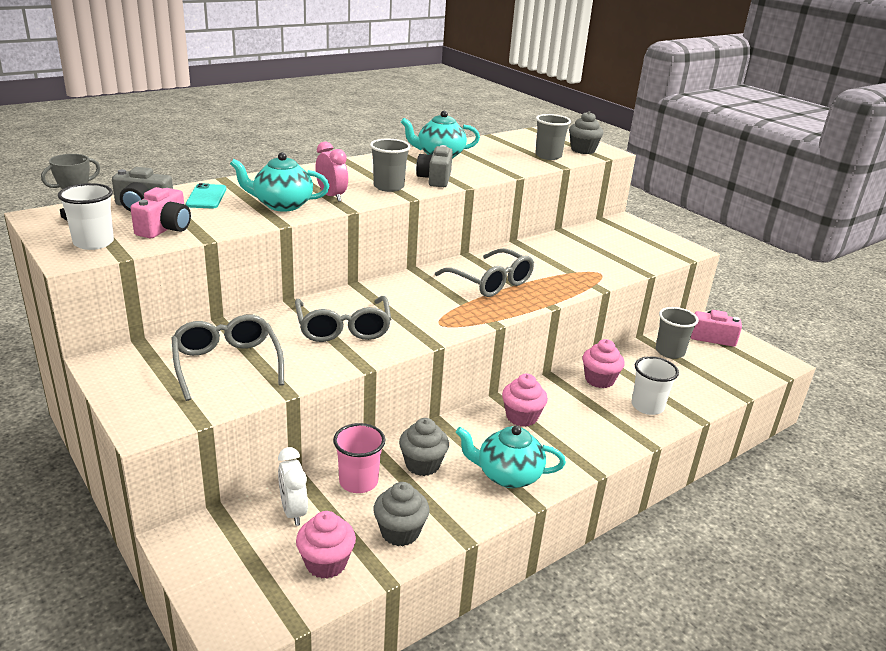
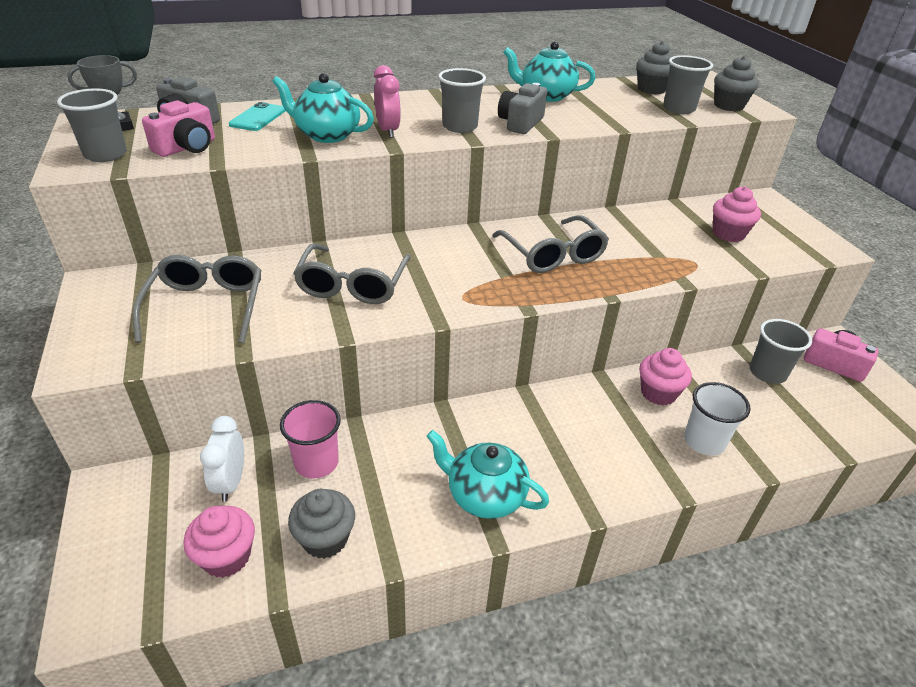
camera: 20 degrees right, 10 degrees up
(93, 243) = (105, 155): white cup -> grey cup
(422, 464) = (396, 458): grey cupcake -> grey cupcake (651, 89)
(521, 417) = (539, 422): pink cupcake -> pink cupcake (728, 234)

